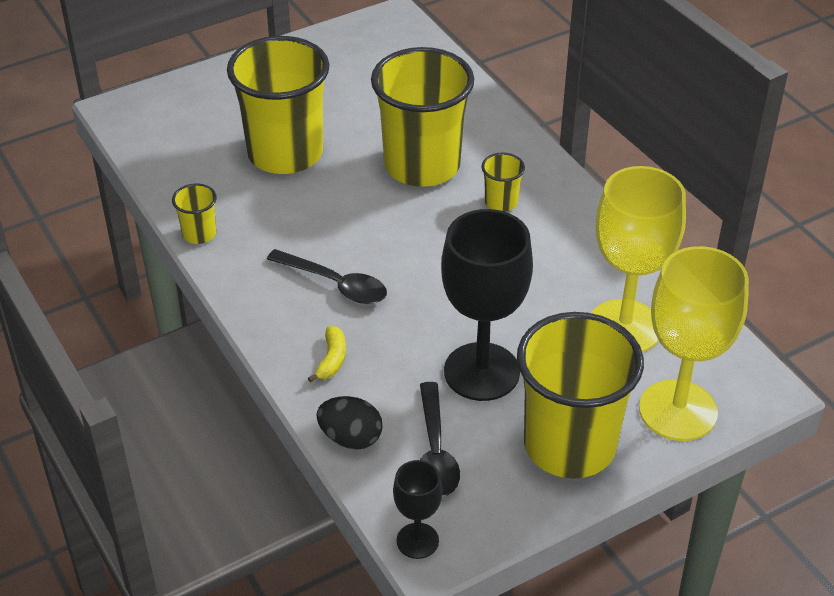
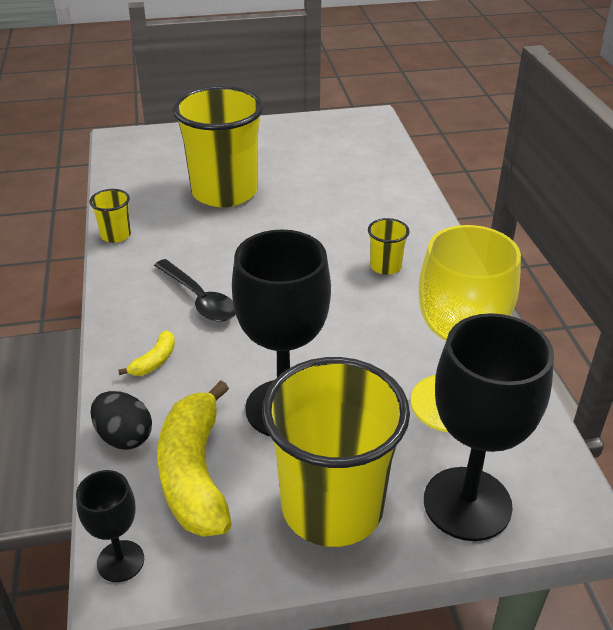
camera: 20 degrees right, 5 degrees down
(422, 165) = (332, 224): yellow cup -> none
(435, 452) = (194, 473): black spoon -> yellow banana
(678, 410) = (467, 503): yellow goblet -> black goblet

